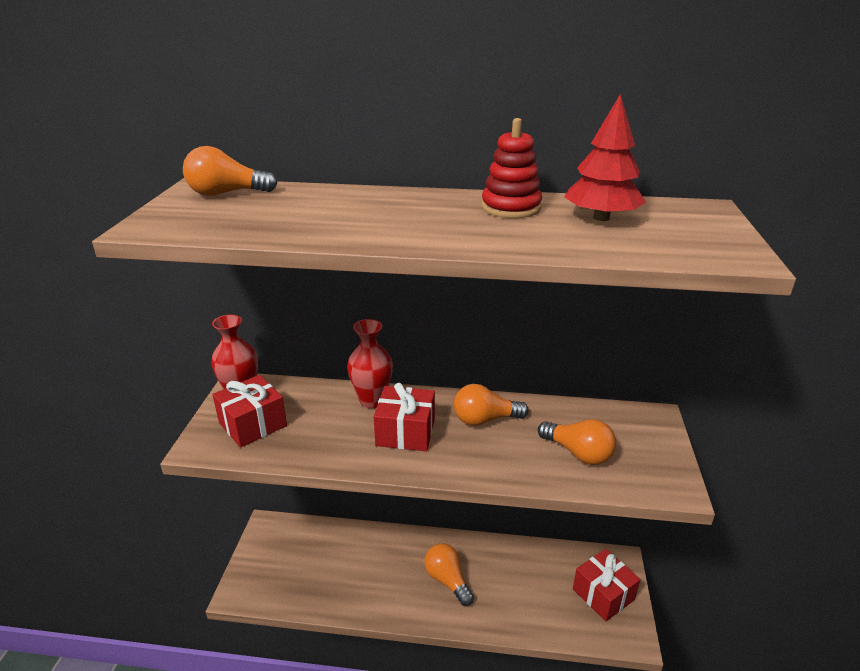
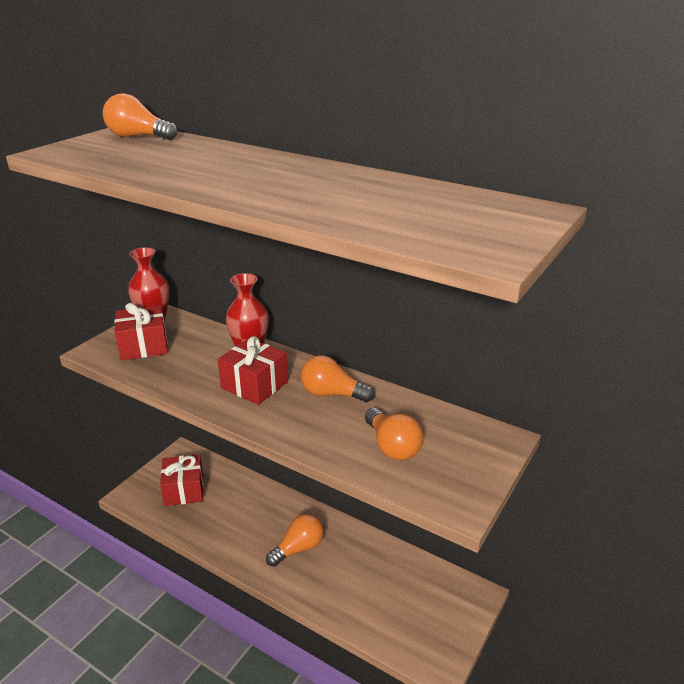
camera: 25 degrees right, 0 degrees up
(447, 580) = (298, 548): orange light bulb -> orange light bulb turned 60 degrees clockwise
(511, 208) = (344, 180): red stacking toy -> none
(601, 218) = (413, 201): red tree -> none
(603, 594) = (437, 617): red gift -> red gift (184, 490)

